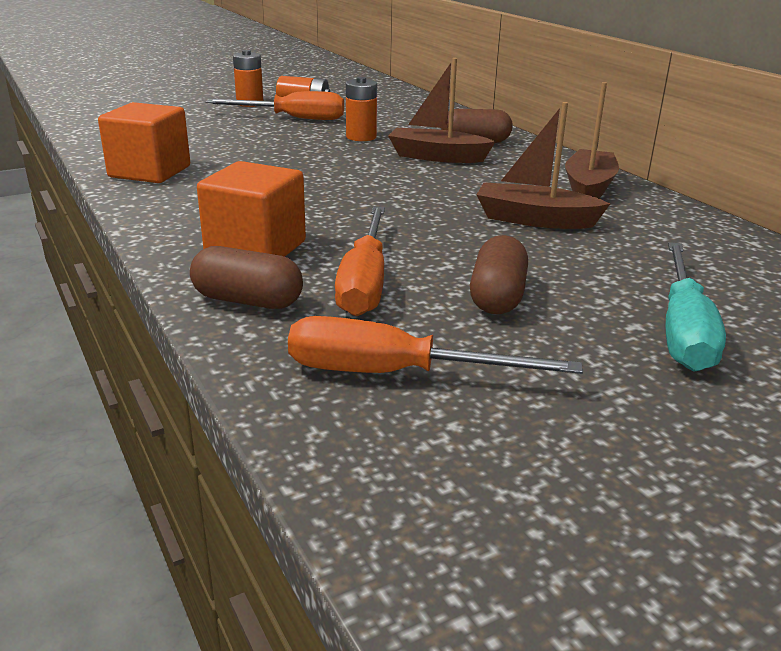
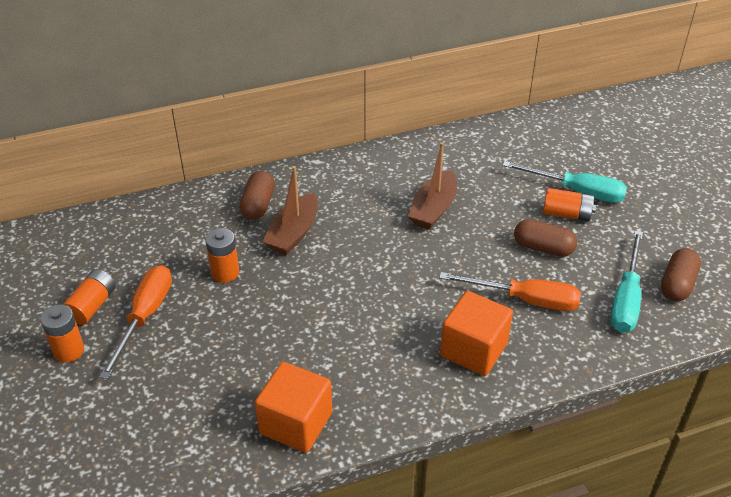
camera: 80 degrees left, 15 degrees up
(248, 301) = (550, 354): brown capsule -> brown capsule (677, 284)
(395, 374) = (626, 299): orange screwdriver -> turquoise screwdriver
(588, 188) = (378, 171): brown boat -> none
(605, 318) = (566, 214): none -> orange battery

